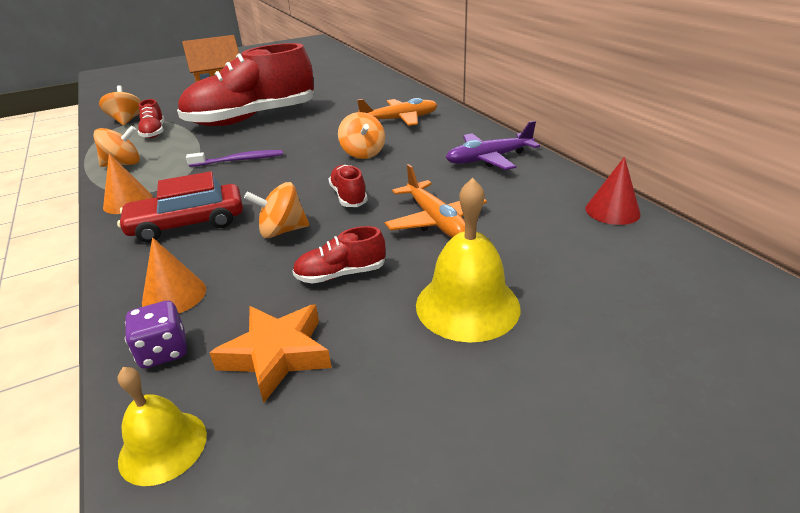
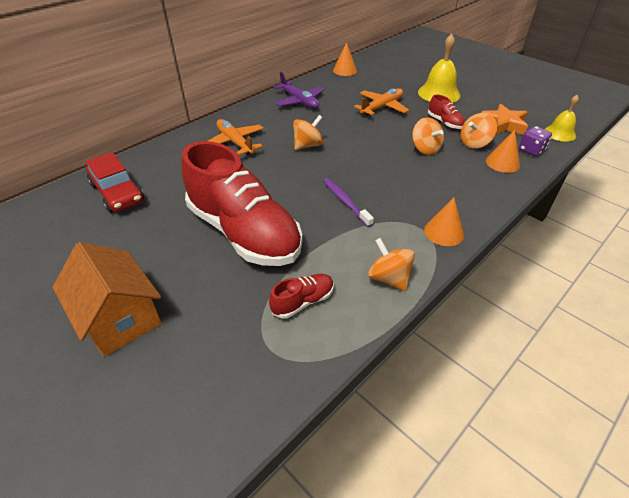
camera: 110 degrees left, 10 degrees up
(126, 121) = (270, 363): orange spinning top -> orange spinning top (474, 143)
(187, 224) = (446, 187): red car -> red car (117, 193)
(348, 196) = (373, 137): red shoe -> none
(612, 211) = (345, 70): red cone -> orange cone

